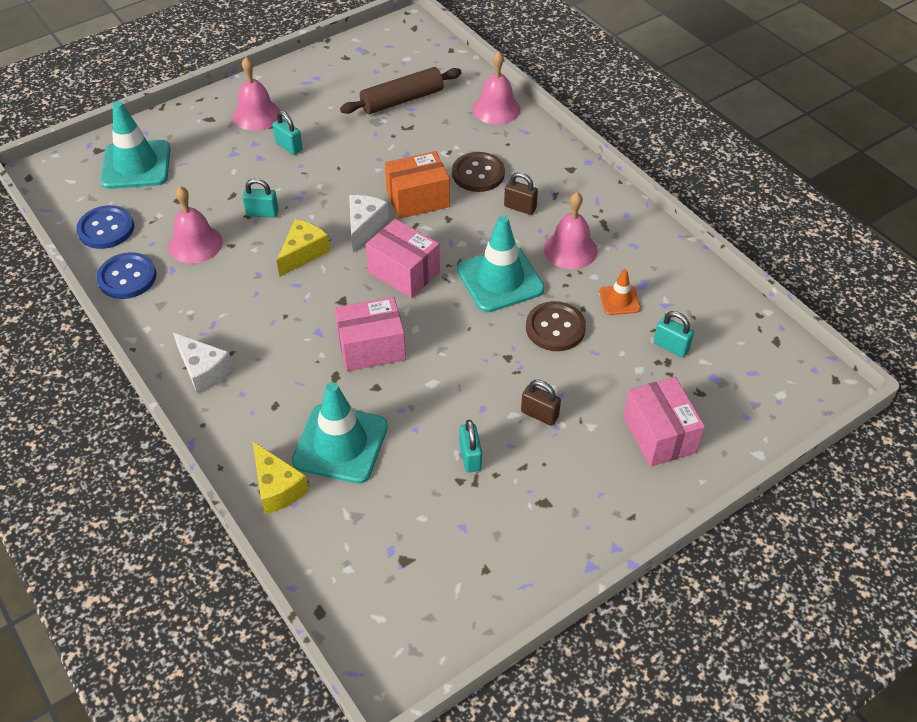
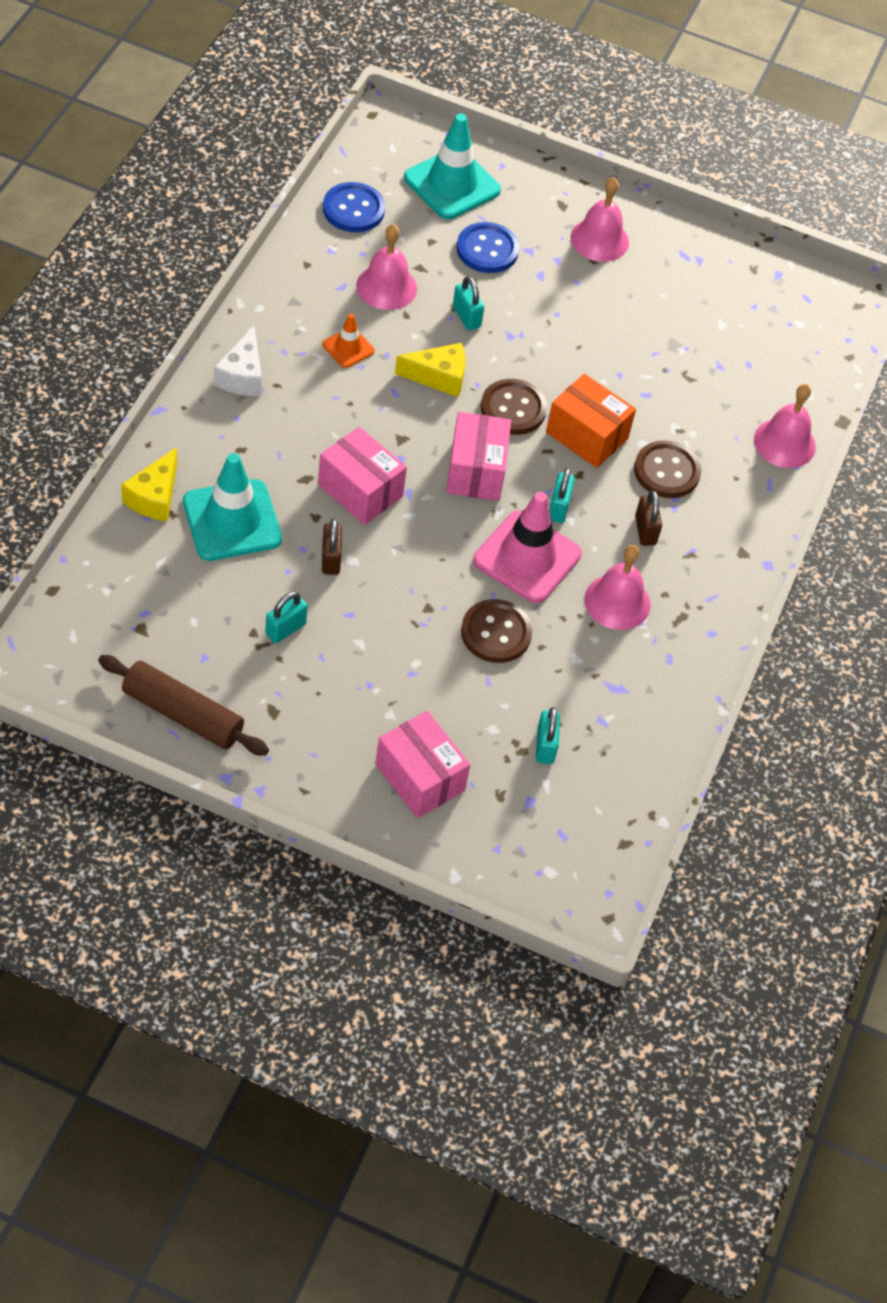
camera: 50 degrees right, 5 degrees up
(127, 277) = (307, 259): blue button -> blue button (487, 250)
(289, 146) = (575, 290): turquoise padlock -> turquoise padlock (558, 508)
(364, 226) = (513, 409): white cheese -> brown button
(402, 100) = (727, 351): brown rolling pin -> brown rolling pin (183, 714)
(500, 279) = (527, 557): turquoise traffic cone -> pink traffic cone
(539, 414) = (375, 664): brown padlock -> brown padlock (330, 559)
(619, 300) = (577, 675): orange traffic cone -> orange traffic cone (348, 348)
(659, 434) = (419, 777): pink box -> pink box turned 75 degrees counterclockwise

